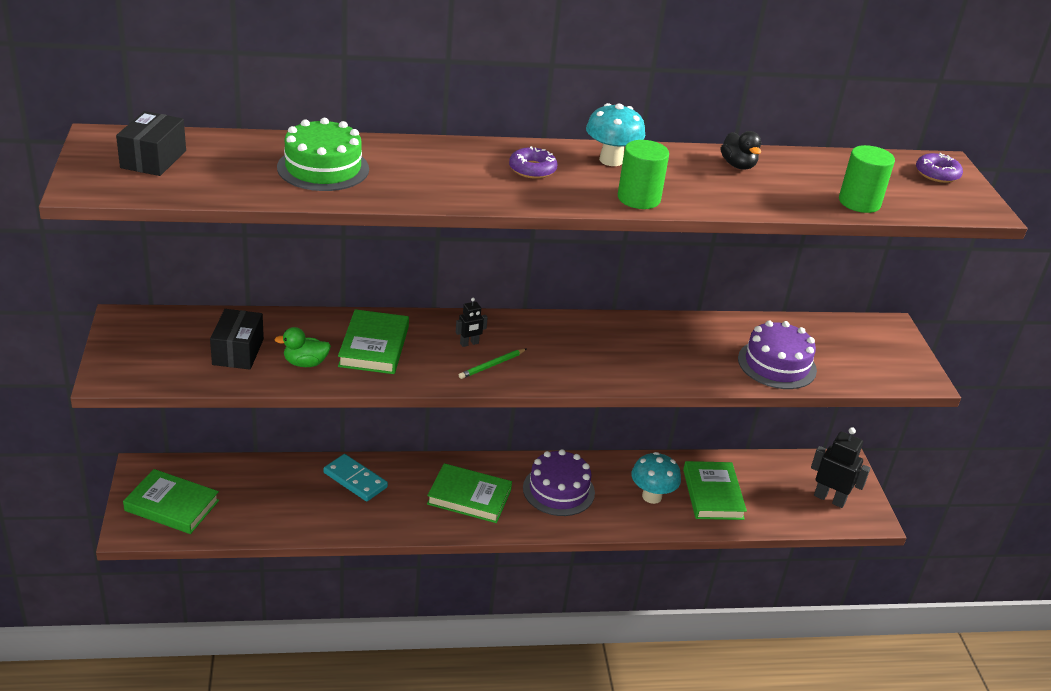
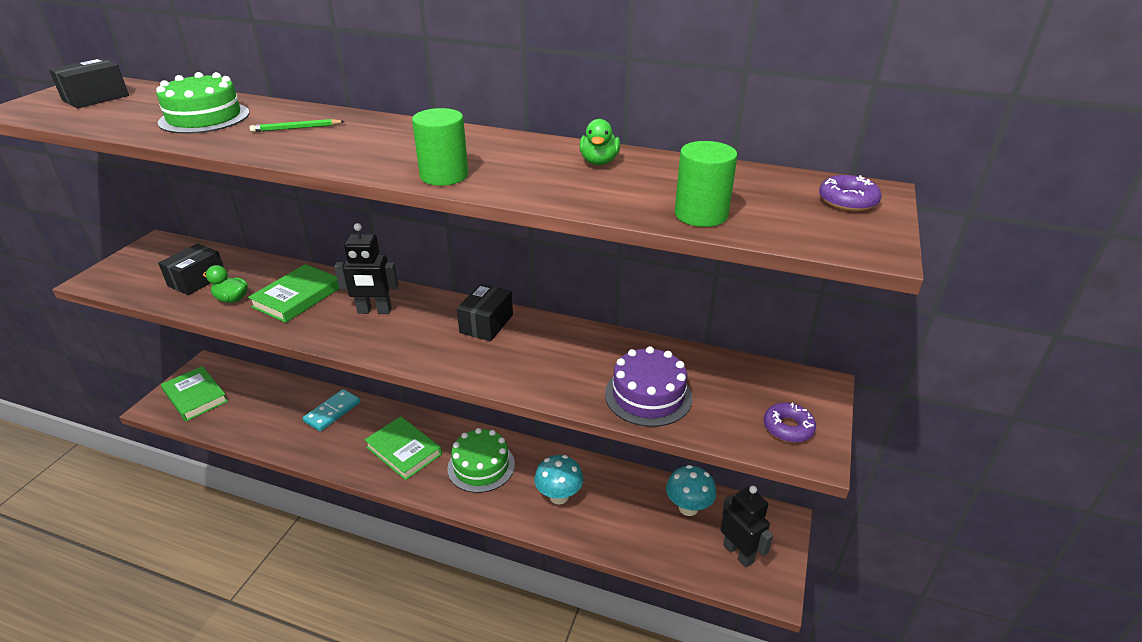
camera: 30 degrees right, 0 degrees up
(355, 480) = (332, 412): turquoise domino -> turquoise domino turned 60 degrees clockwise
(469, 343) = (374, 311): black robot -> black robot, size x1.90
(492, 365) = (372, 333): green pencil -> green pencil (296, 128)
(532, 169) = (380, 140): purple donut -> purple donut (788, 428)
(558, 490) = (481, 466): purple cake -> green cake
(587, 333) = (486, 324): none -> black box
(611, 160) = (468, 142): turquoise mushroom -> turquoise mushroom (688, 508)
(713, 494) = (619, 512): green book -> none
(738, 165) = (599, 162): black duck -> green duck

